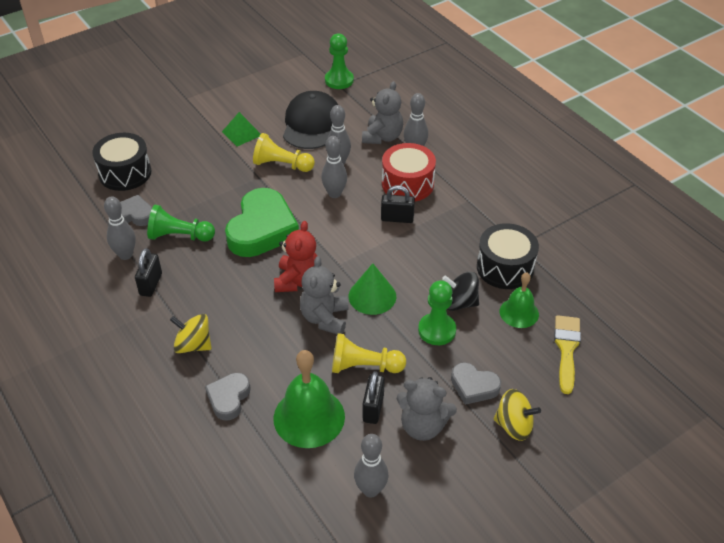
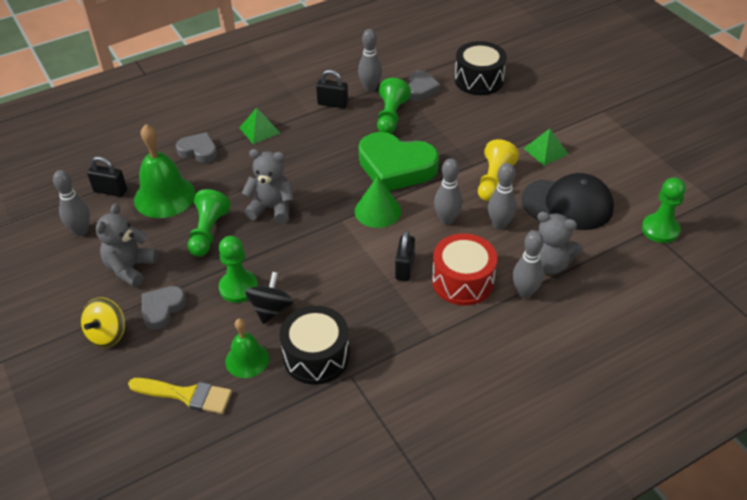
camera: 95 degrees right, 0 degrees up
(193, 345) = (259, 130): yellow spinning top -> green pyramid
(297, 281) = (323, 191): red teddy bear -> none
(364, 366) = (208, 232): yellow pawn -> green pawn
(372, 296) = (293, 242): green cone -> green cone (377, 211)
(373, 408) = (160, 236): black padlock -> black padlock (110, 191)

